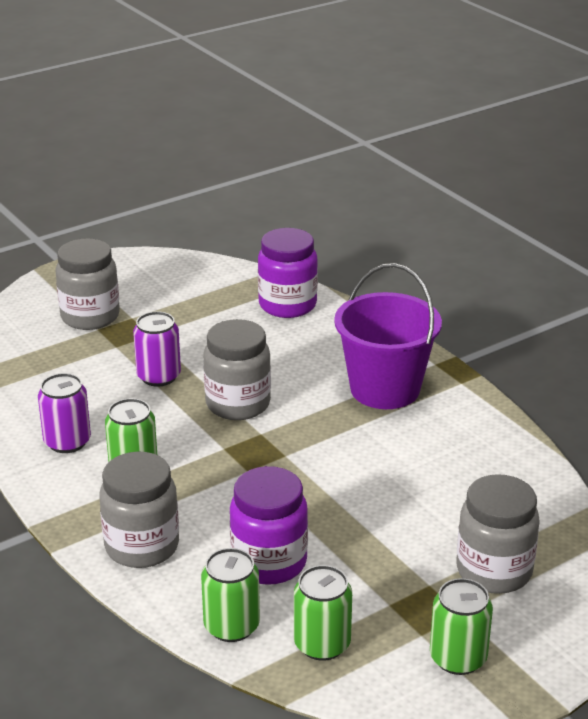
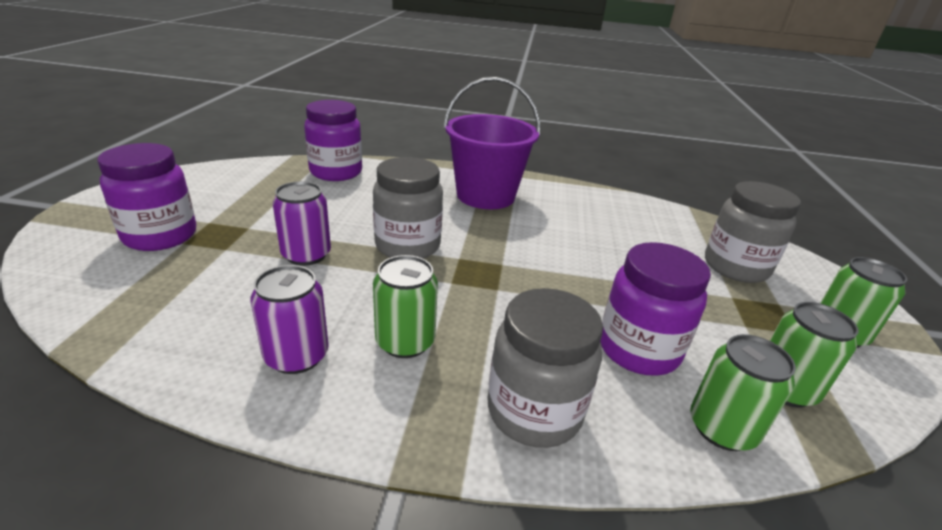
camera: 50 degrees left, 0 degrees up
(90, 317) = (160, 236): grey jar -> purple jar

